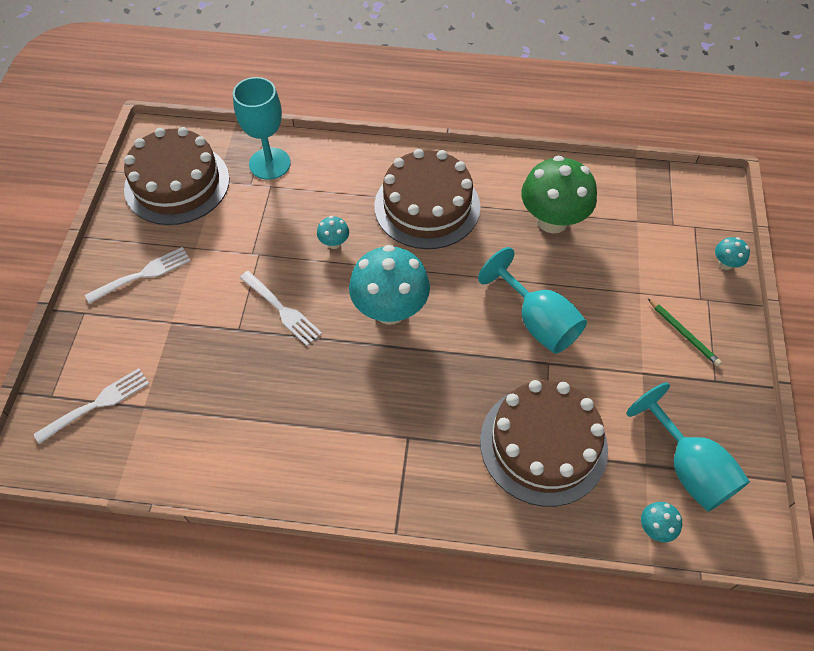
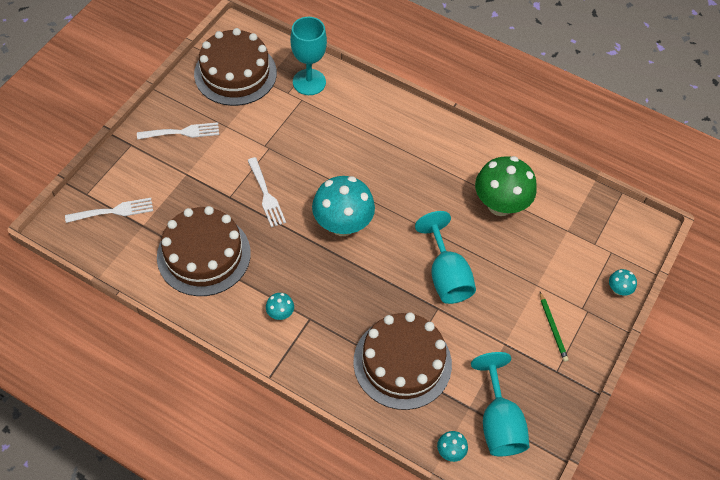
camera: 20 degrees right, 0 degrees up
(334, 243) = (327, 160): turquoise mushroom -> turquoise mushroom (280, 313)
(427, 206) = (409, 158): brown cake -> brown cake (204, 255)

